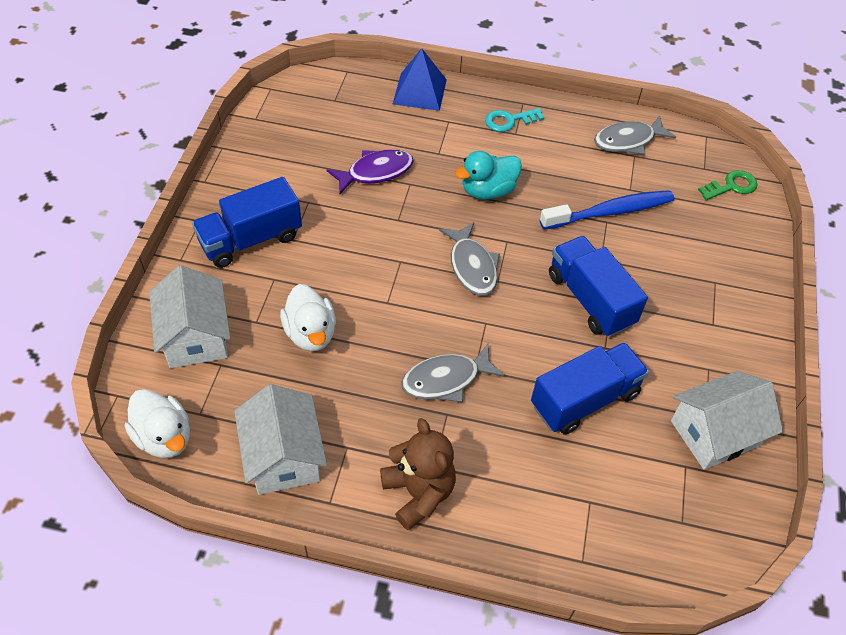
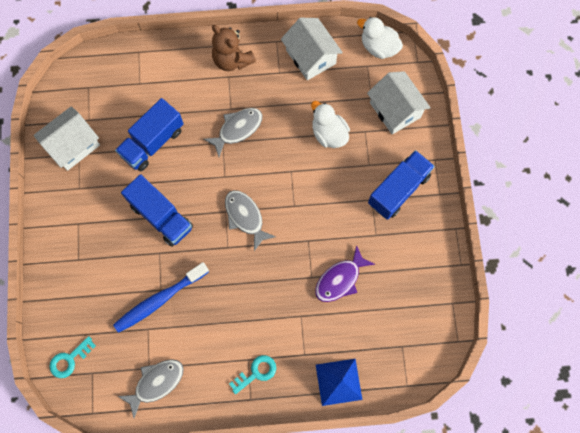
camera: 165 degrees right, 20 degrees up
(488, 191) = (253, 289): turquoise duck -> none
(731, 186) = (69, 359): green key -> turquoise key

